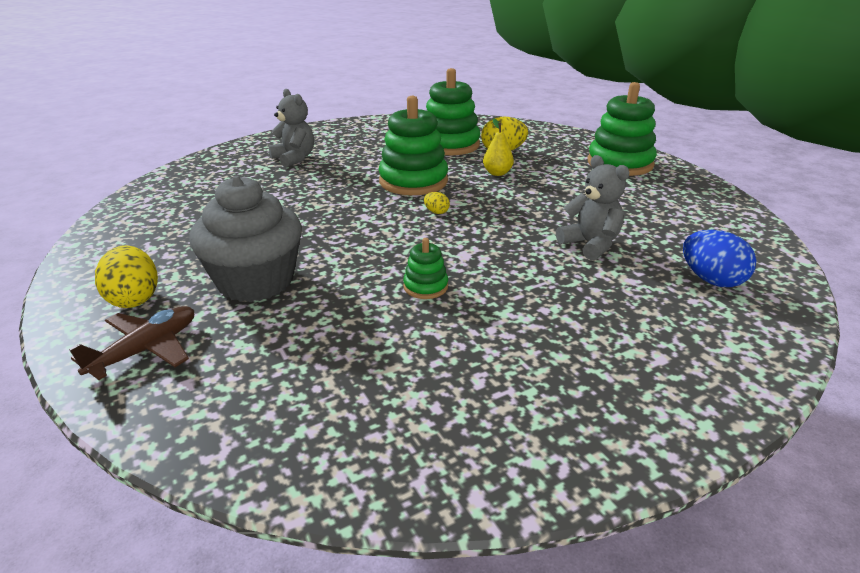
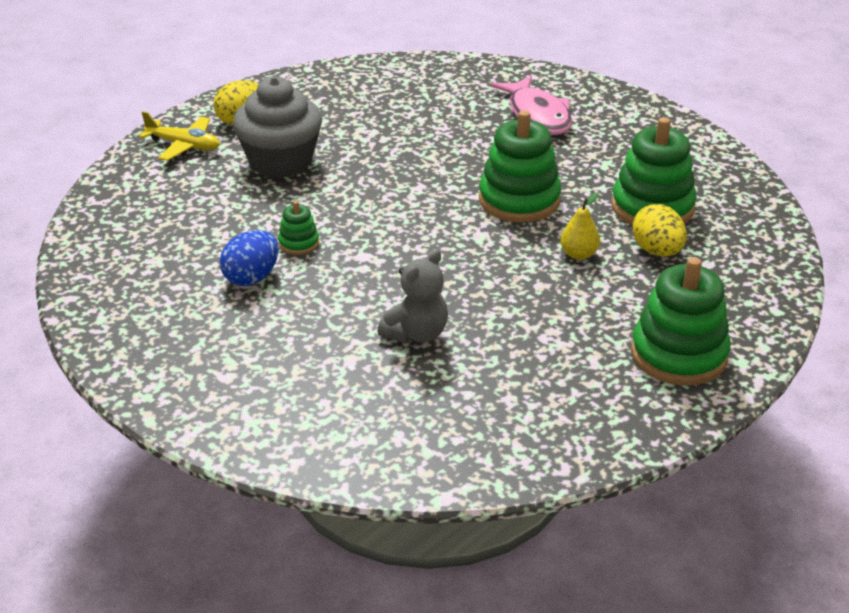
camera: 75 degrees right, 5 degrees up
(146, 350) = (184, 145): brown plane -> yellow plane
(294, 158) = (537, 115): grey teddy bear -> pink fish
(436, 212) = (448, 227): yellow egg -> none
(711, 280) = (369, 417): blue egg -> blue egg (252, 277)

